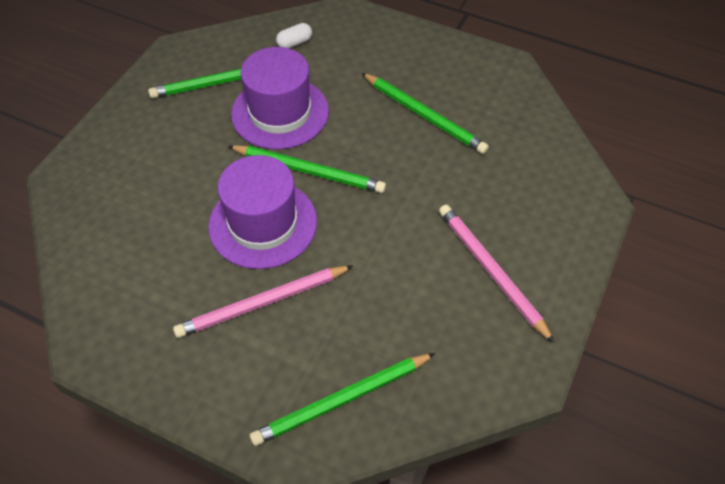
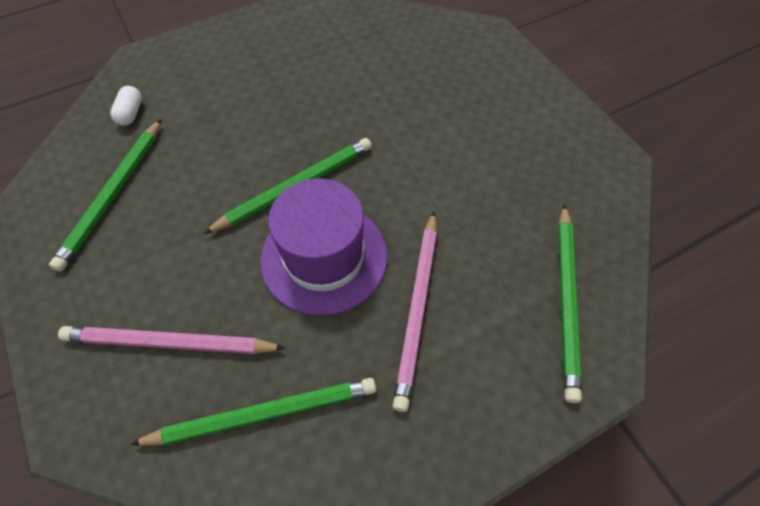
camera: 55 degrees left, 5 degrees up
(280, 113) = (203, 171): purple hat -> none
(424, 115) = (313, 75): green pencil -> green pencil (264, 413)
(491, 271) = (505, 126): pink pencil -> pink pencil (169, 343)

